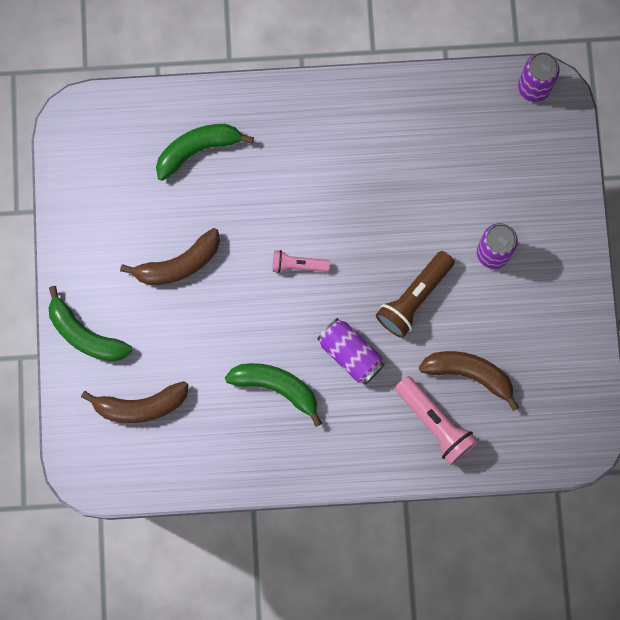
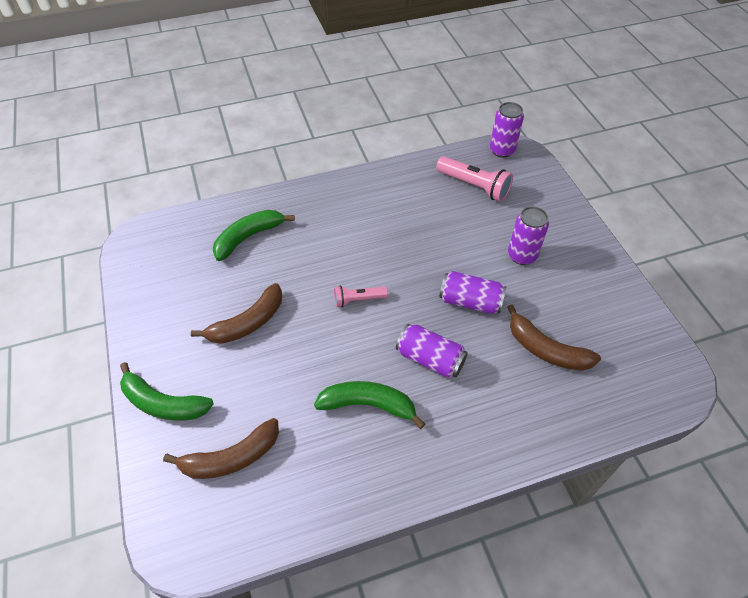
camera: 15 degrees left, 25 degrees down
(414, 298) = (470, 302): brown flashlight -> purple can
(435, 423) = (533, 399): pink flashlight -> pink flashlight (474, 186)
(469, 374) = (546, 349): brown banana -> brown banana turned 150 degrees counterclockwise

